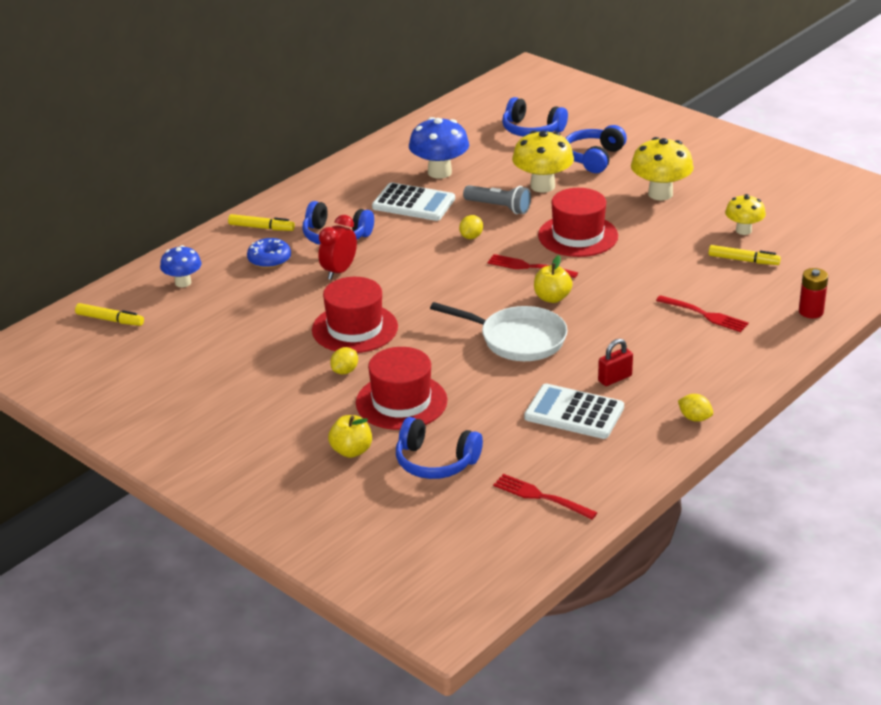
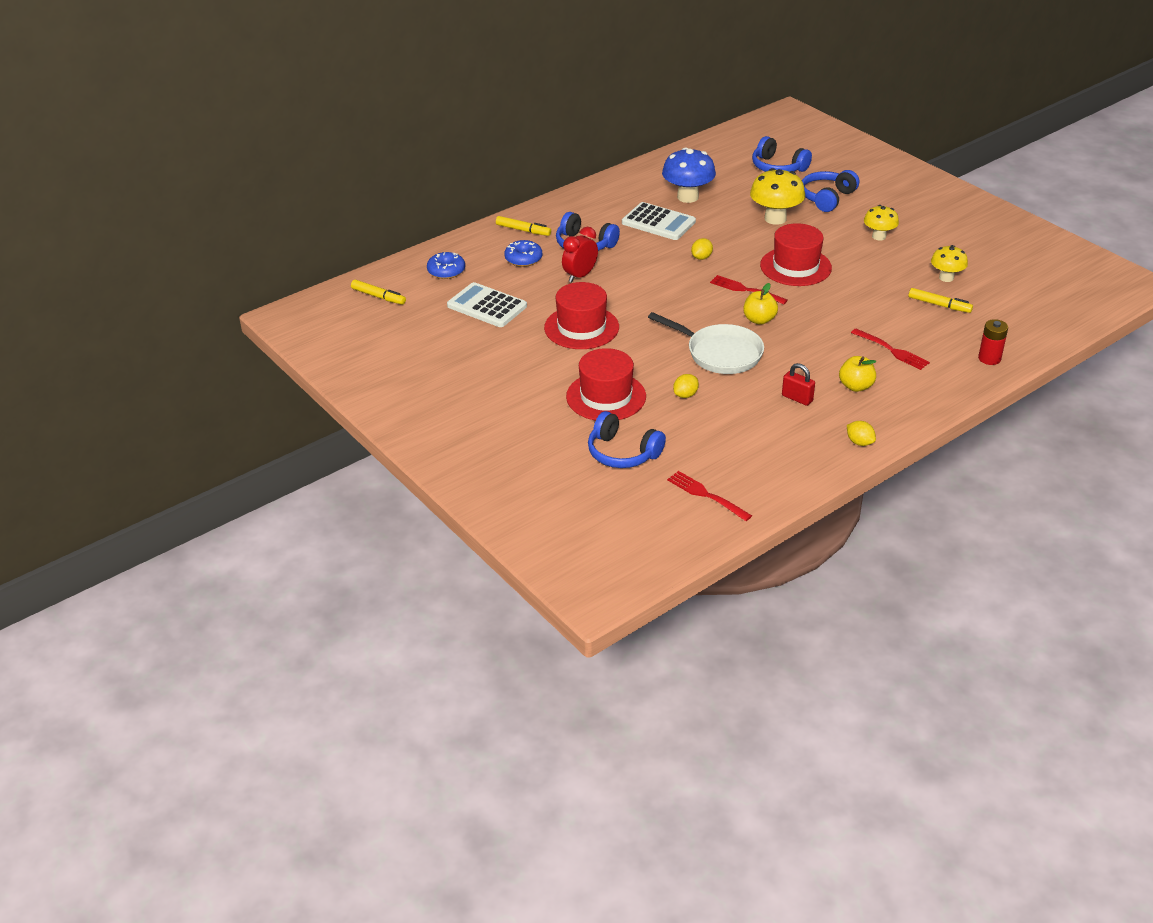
camera: 10 degrees right, 5 degrees up
(183, 282) = (446, 271): blue mushroom -> blue donut
(345, 371) = (564, 364): yellow lemon -> yellow lemon (685, 395)
(351, 451) = (553, 434): yellow apple -> yellow apple (856, 386)
(499, 207) = (732, 234): grey flashlight -> none
(574, 413) = (753, 424): white calculator -> white calculator (487, 306)
(615, 378) = (797, 398): red padlock -> red padlock turned 60 degrees clockwise
(660, 194) = (879, 236): yellow mushroom -> yellow mushroom, size x0.62

